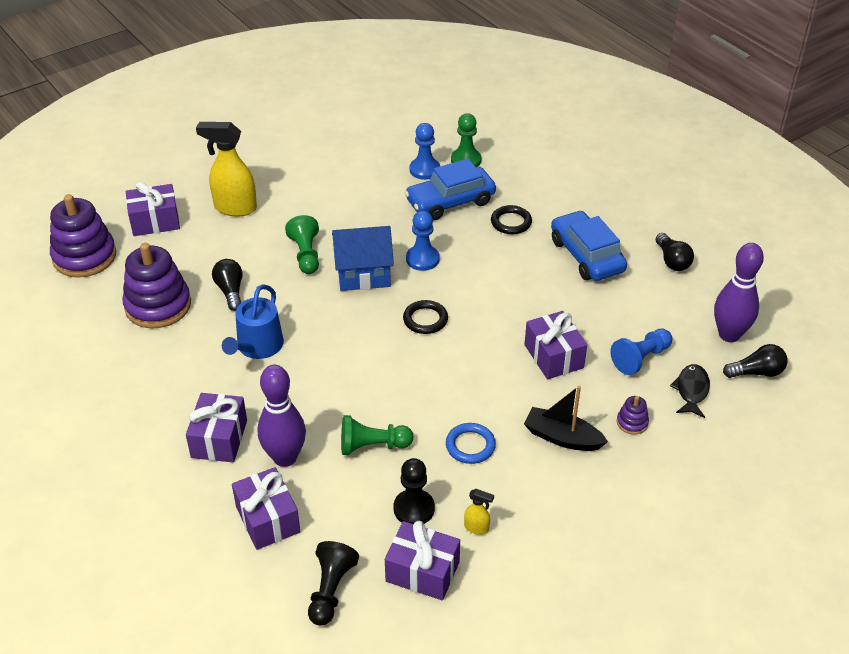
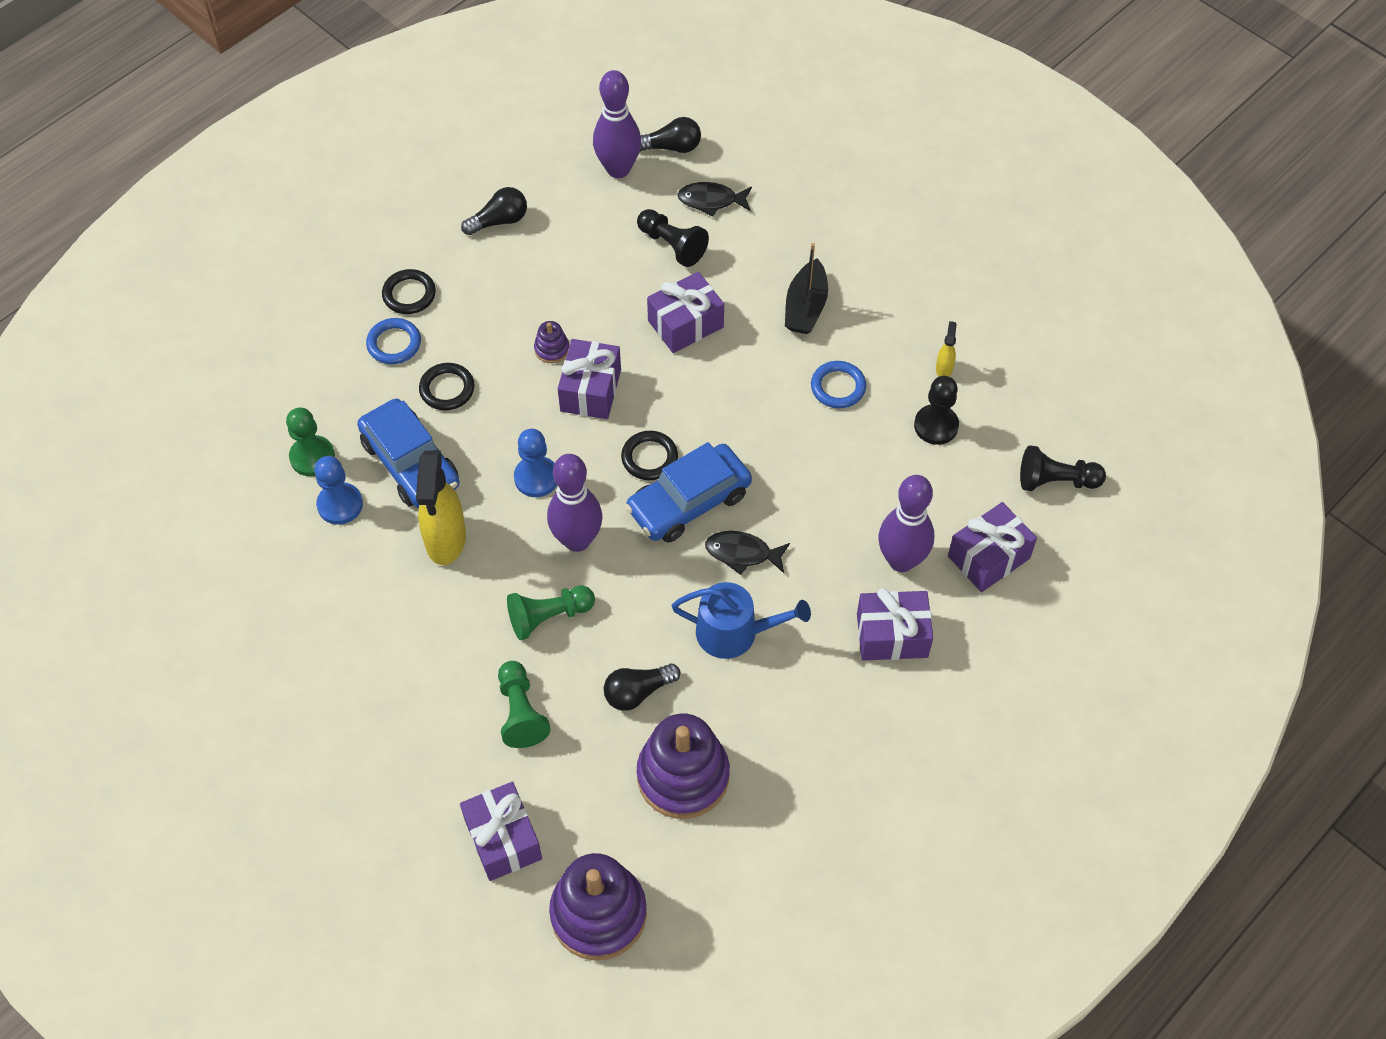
camera: 100 degrees left, 15 degrees up
(234, 208) = (457, 735): yellow spray bottle -> yellow spray bottle (446, 540)
(324, 360) = (742, 553): none -> black fish
(363, 274) = (577, 540): blue house -> purple bowling pin
(372, 446) = (862, 478): green pawn -> green pawn (521, 712)
(422, 571) = (1009, 407): purple gift -> purple gift (590, 390)
(556, 200) = (394, 344): none -> blue ring
(586, 255) = (502, 304): blue car -> blue car (689, 502)
(601, 210) = (409, 294): none -> black ring
(632, 422) = (769, 249): purple stacking toy -> purple stacking toy (552, 349)
(640, 358) = (672, 245): blue pawn -> black pawn
(756, 372) = (672, 147): black light bulb -> black light bulb turned 105 degrees clockwise

